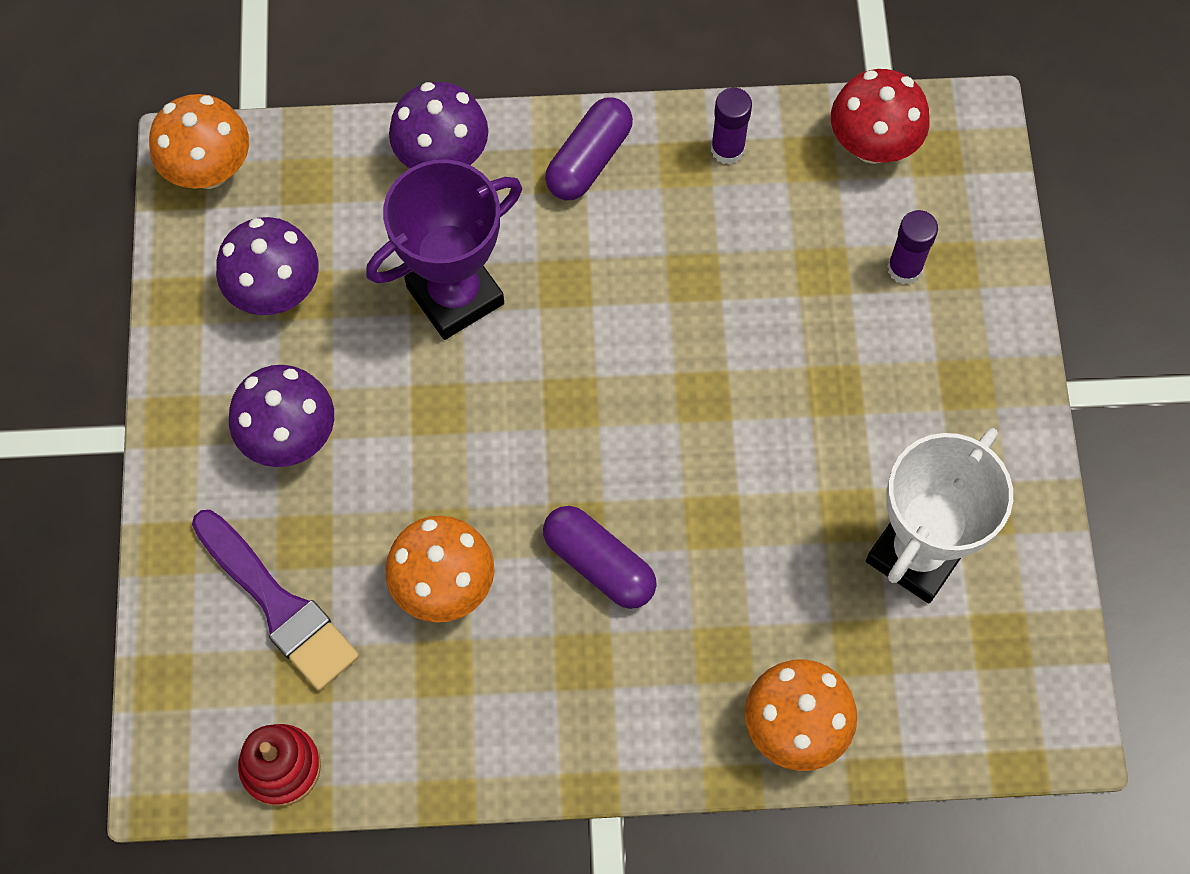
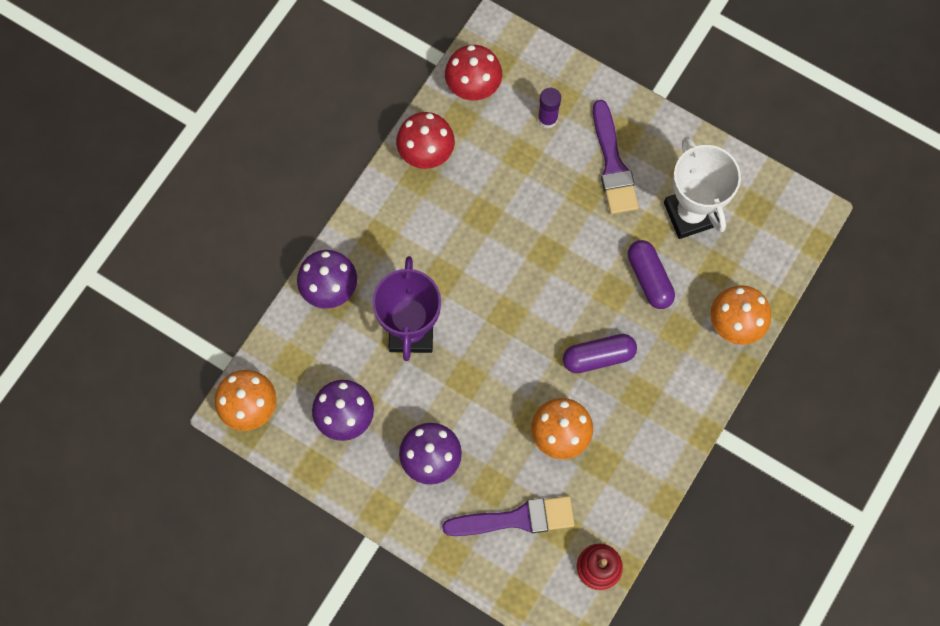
camera: 55 degrees left, 5 degrees up
(589, 160) = (383, 220): purple capsule -> purple capsule (649, 278)
(727, 149) = (426, 153): purple glue stick -> red mushroom
(907, 398) = (613, 164): none -> purple brush

